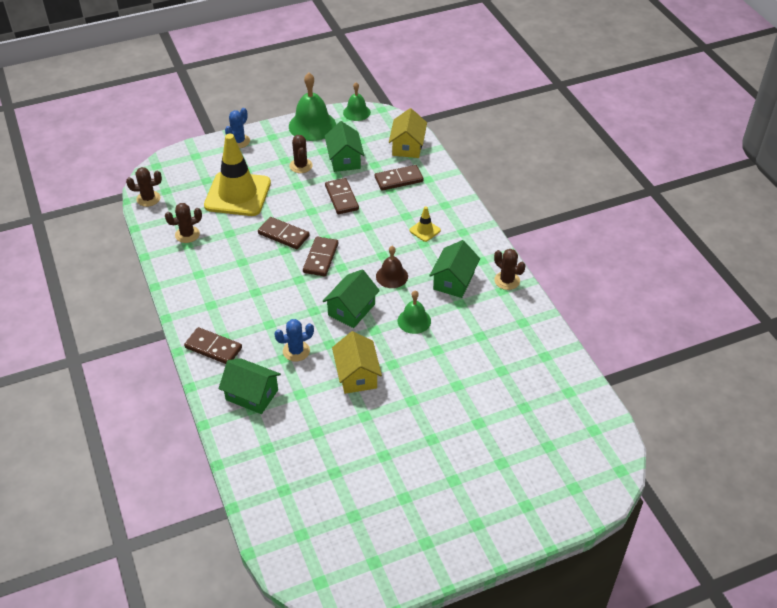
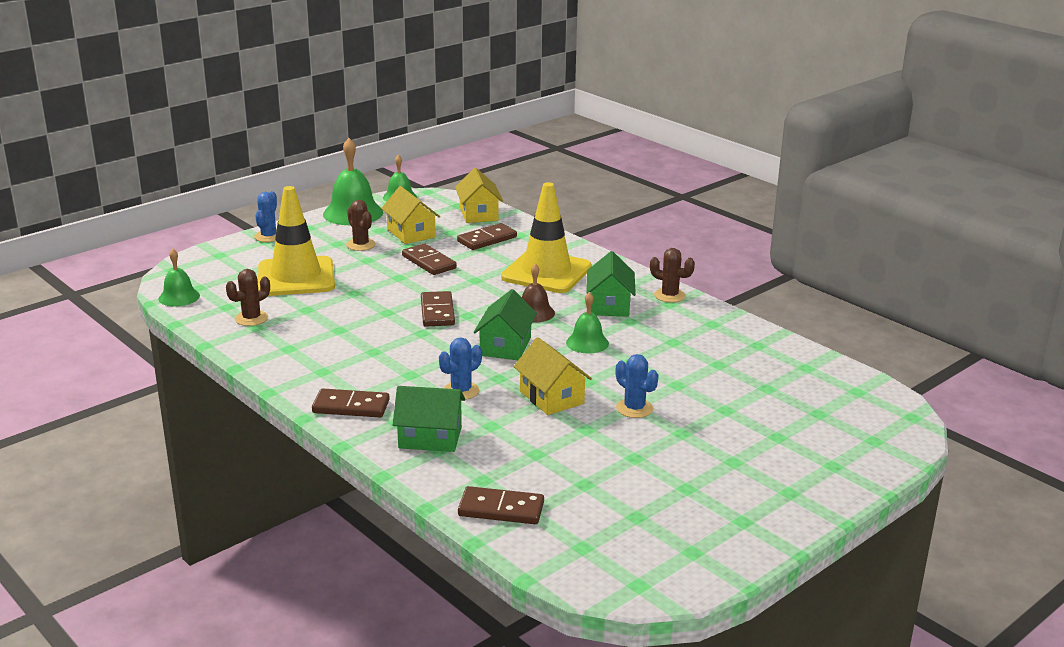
camera: 20 degrees left, 20 degrees down
(148, 199) = (179, 297): brown cactus -> green bell
(283, 235) = (377, 300): brown domino -> brown domino (501, 509)
(344, 159) = (411, 233): green house -> yellow house
(411, 403) = (634, 408): none -> blue cactus
(425, 230) = (546, 272): yellow traffic cone -> yellow traffic cone, size x2.45

